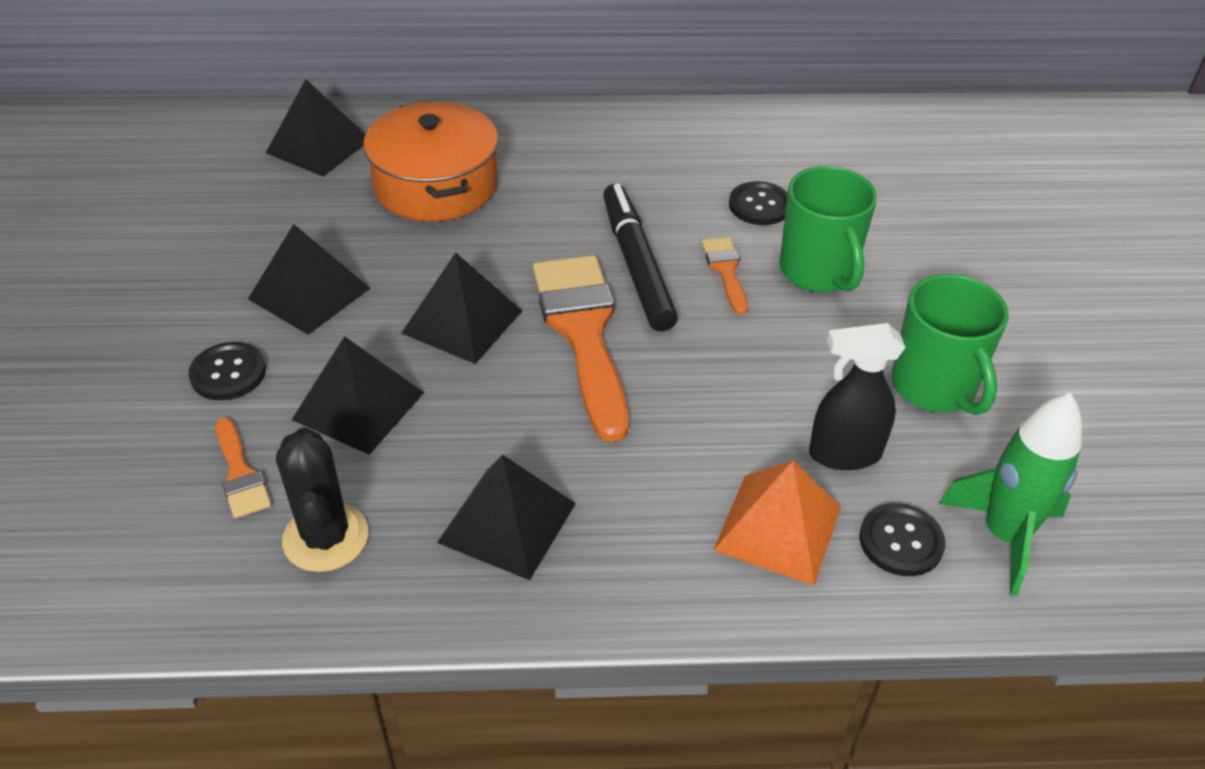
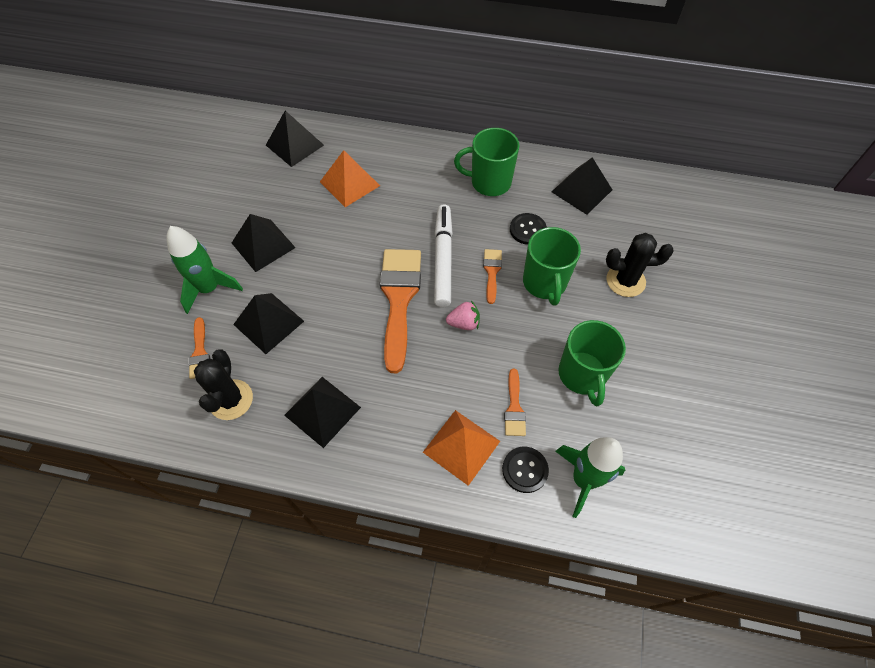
camera: 15 degrees right, 15 degrees up
(228, 373) = (209, 289): black button -> green rocket
(436, 185) = (350, 183): orange pot -> orange pyramid
(462, 322) = (337, 279): black pyramid -> black pyramid (581, 191)
(636, 265) = (443, 259): black marker -> white marker
(671, 152) = (489, 182): none -> green mug
(708, 348) = (464, 323): none -> pink strawberry
(844, 454) = (514, 408): black spray bottle -> orange brush
(944, 249) = (625, 281): none -> black cactus

